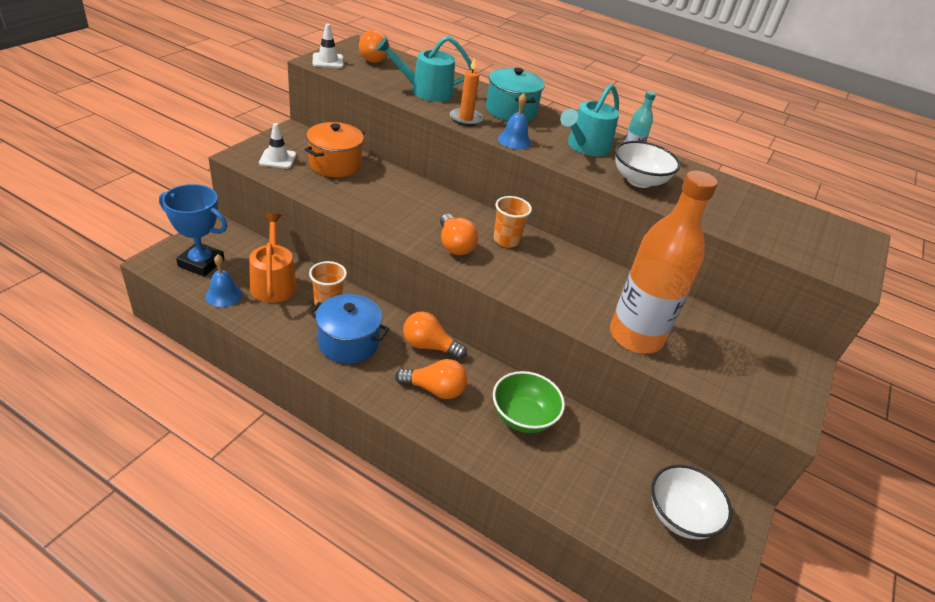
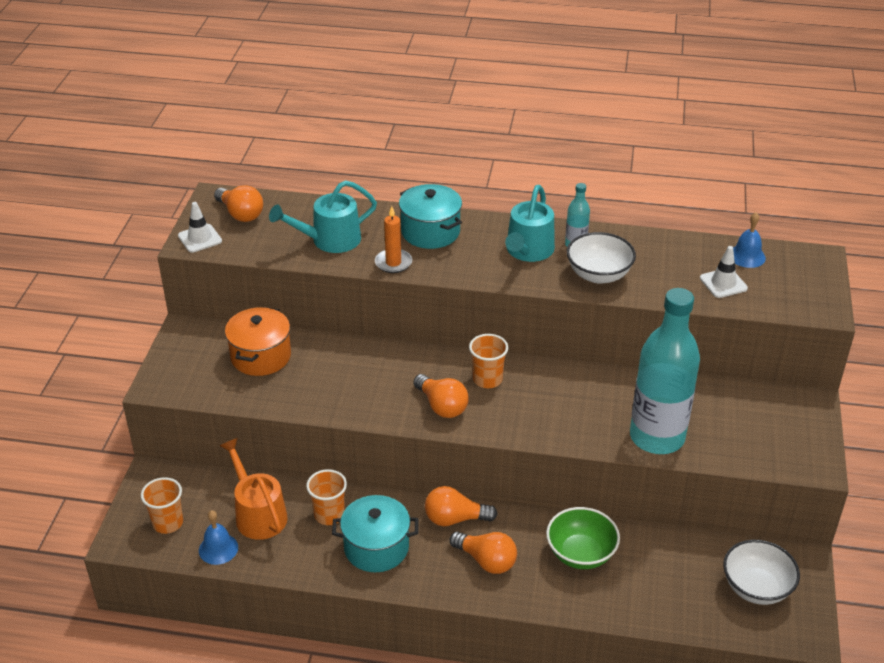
camera: 15 degrees left, 0 degrees up
(201, 263) = (168, 523): blue trophy -> orange cup
(277, 159) = (196, 374): white traffic cone -> white traffic cone (723, 283)
(348, 342) = (376, 547): blue pot -> turquoise pot
(435, 389) = (486, 560): orange light bulb -> orange light bulb turned 45 degrees clockwise
(514, 140) = (457, 272): blue bell -> blue bell (747, 256)
(635, 336) = (657, 437): orange bottle -> turquoise bottle

